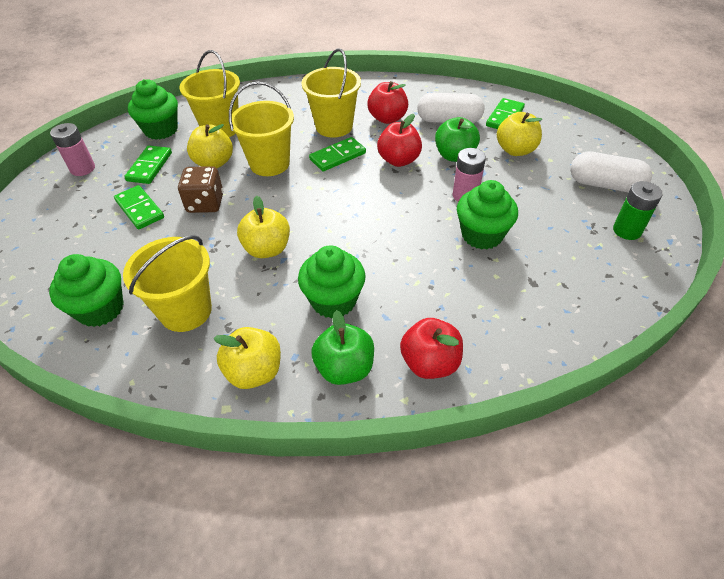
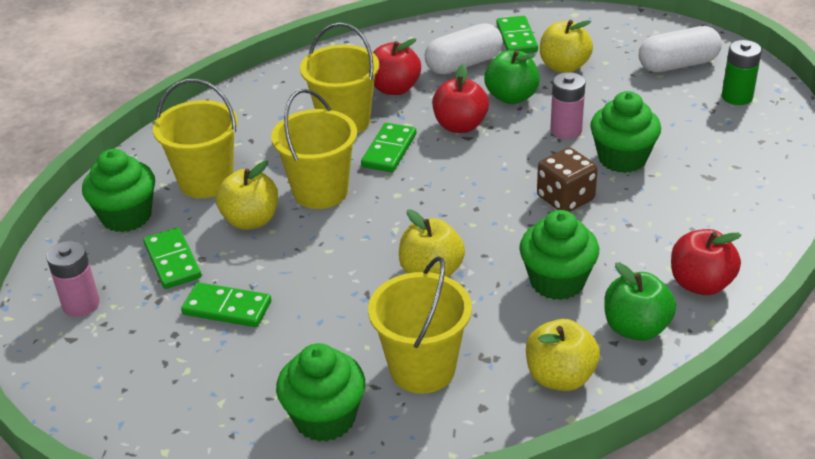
camera: 35 degrees left, 10 degrees down
(205, 203) = (300, 264): brown dice -> brown dice (565, 198)

